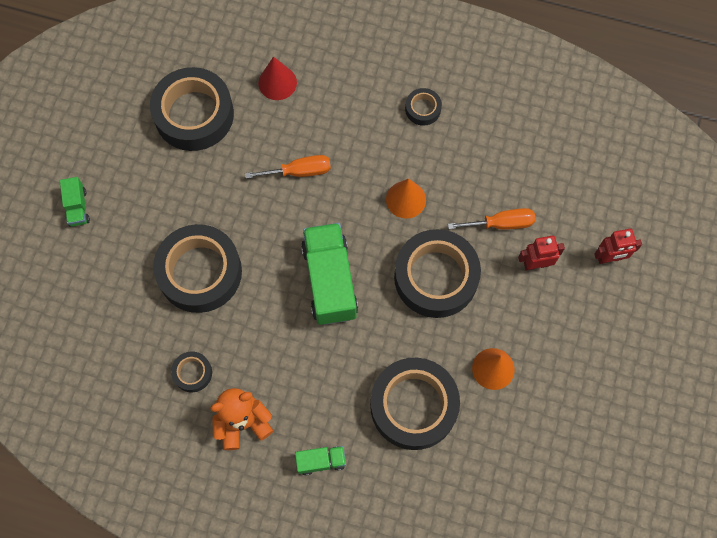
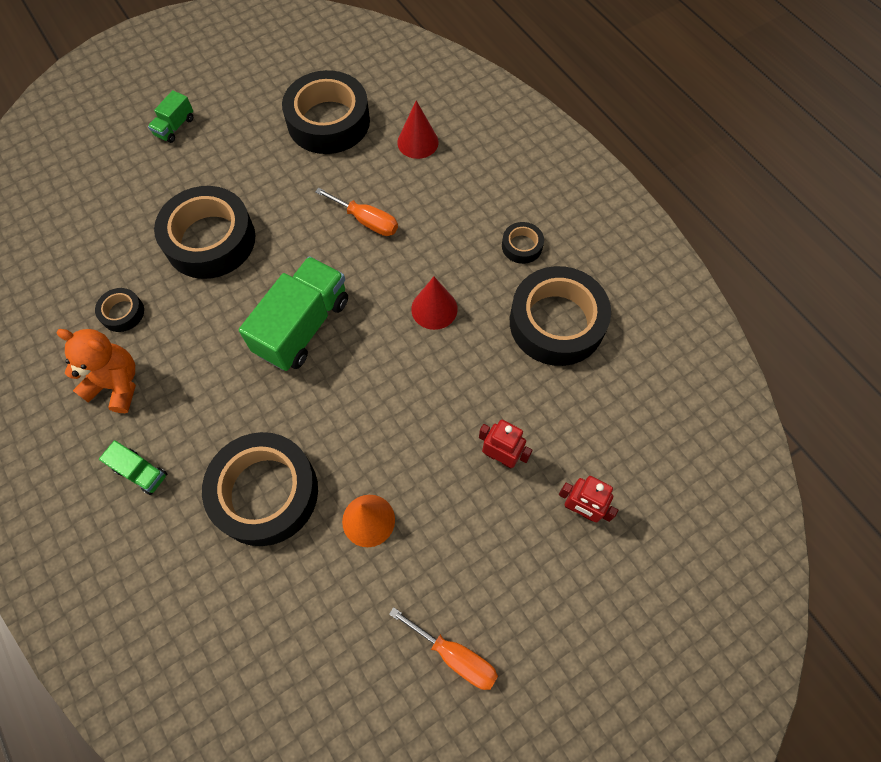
camera: 40 degrees right, 5 degrees down
(406, 199) = (434, 309): orange cone -> red cone
(436, 277) = (396, 395): black tape -> black tape (556, 322)
(501, 224) = (501, 395): orange screwdriver -> orange screwdriver (455, 656)

